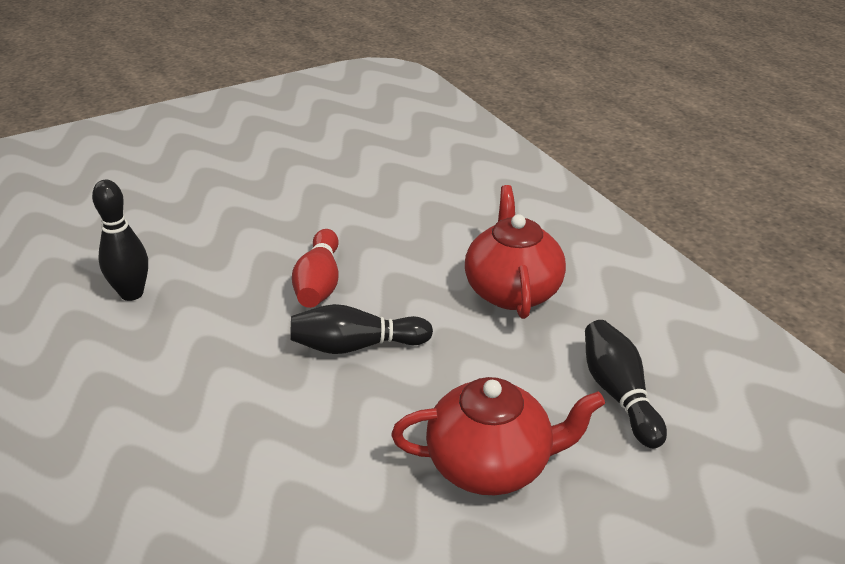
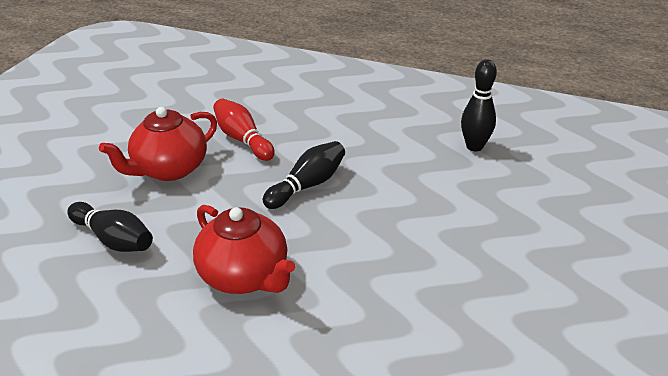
camera: 140 degrees right, 0 degrees up
(319, 283) = (384, 208): red bowling pin -> red bowling pin (243, 139)

